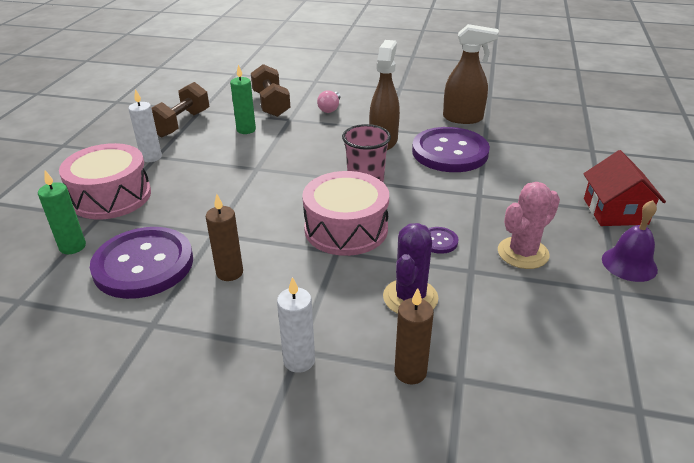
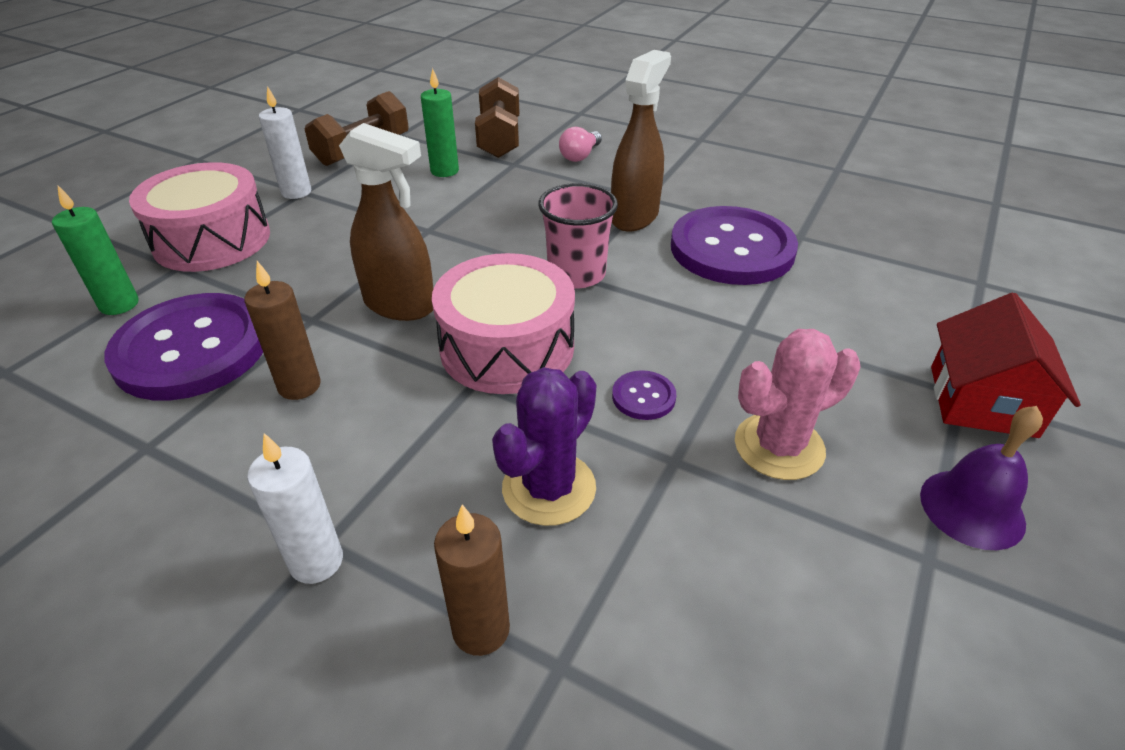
camera: 15 degrees right, 5 degrees up
(463, 118) = (778, 198): brown spray bottle -> brown spray bottle (400, 305)

